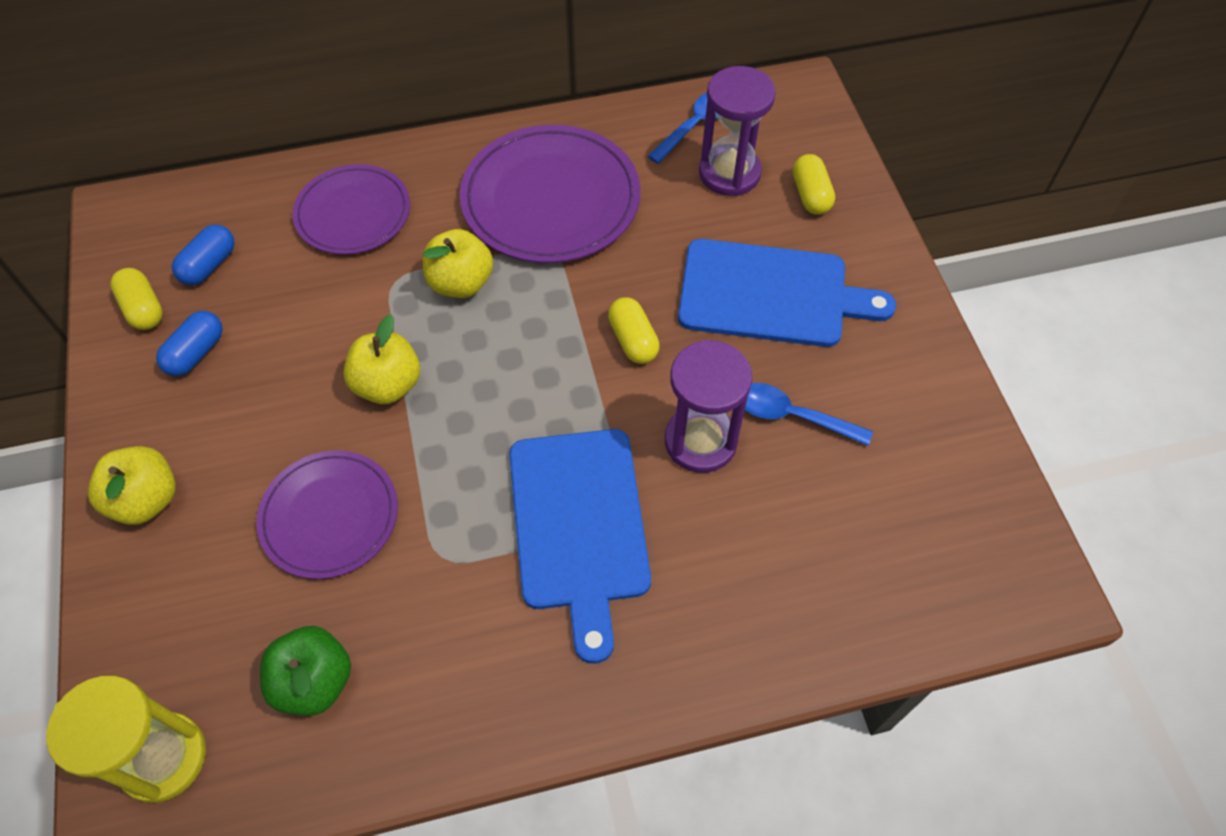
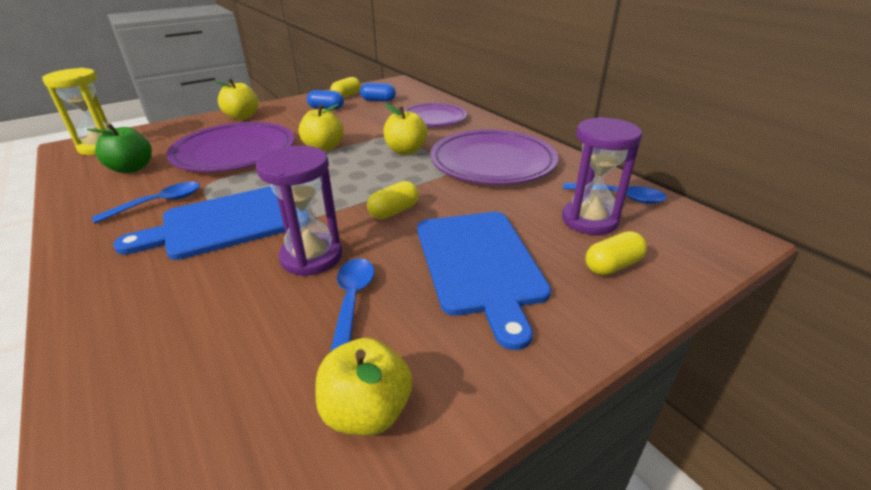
camera: 70 degrees right, 25 degrees down
(329, 516) = (234, 152): purple plate -> purple plate, size x1.56
(479, 622) = (158, 203): none -> blue spoon
(930, 430) = (367, 411): none -> yellow apple

